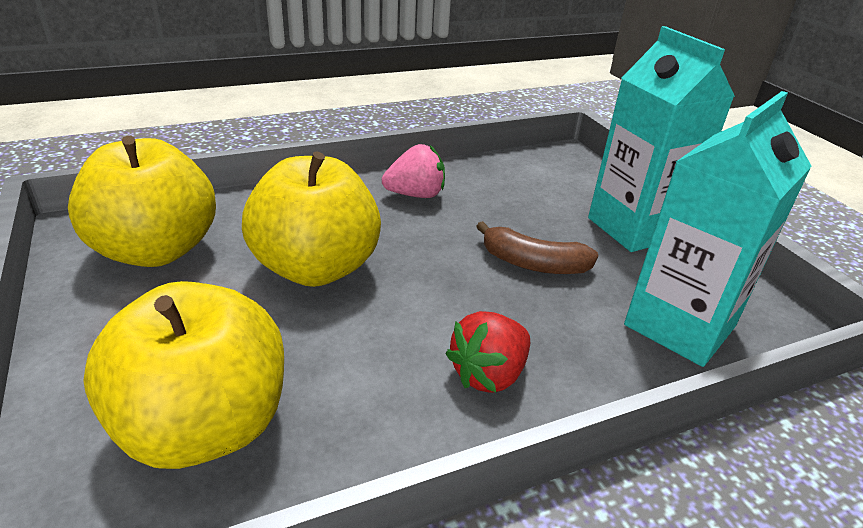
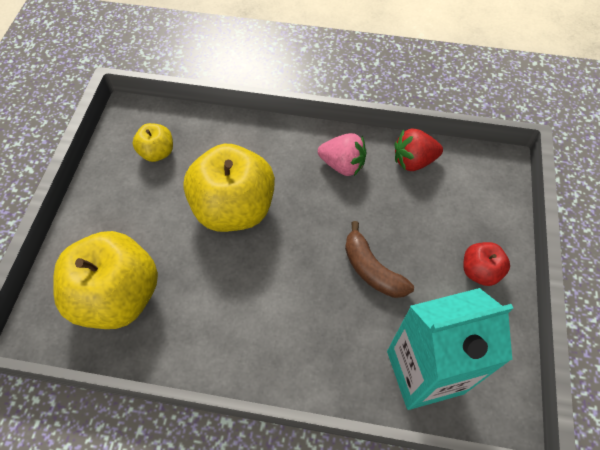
camera: 35 degrees right, 25 degrees up
(157, 250) = (157, 152): yellow apple -> yellow apple, size x0.48
(488, 374) = (273, 341): red strawberry -> red strawberry (413, 161)
(634, 228) = (479, 271): turquoise carton -> red apple

